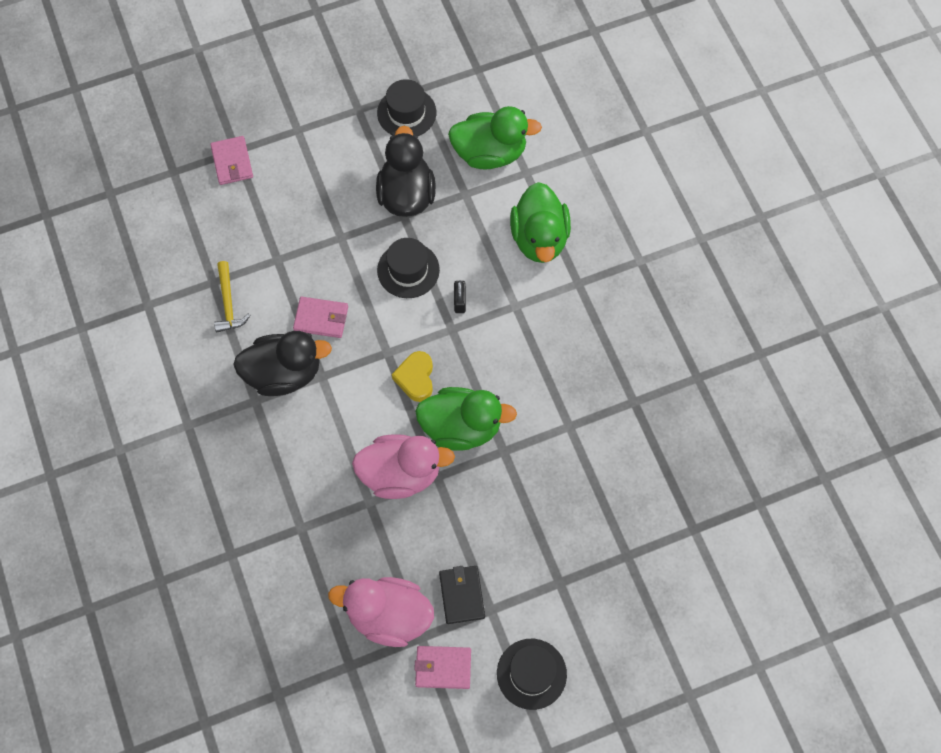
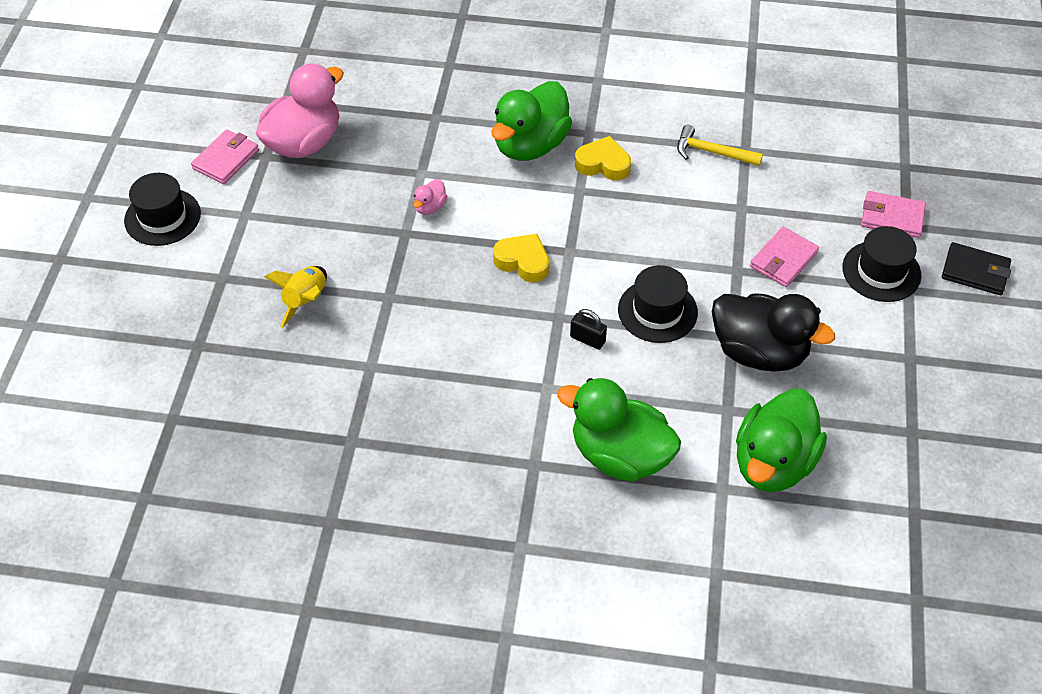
camera: 120 degrees right, 15 degrees down
(284, 373) = (603, 164): black duck -> yellow heart
(321, 319) = (646, 215): pink wallet -> pink wallet (783, 259)
(401, 474) = (430, 207): pink duck -> pink duck, size x0.42
(406, 113) = (881, 404): black hat -> black hat (881, 271)
(461, 427) = (441, 275): green duck -> green duck (530, 145)
(462, 595) = (276, 200): black wallet -> black wallet (975, 272)
(542, 506) = (305, 301): none -> yellow rocket

